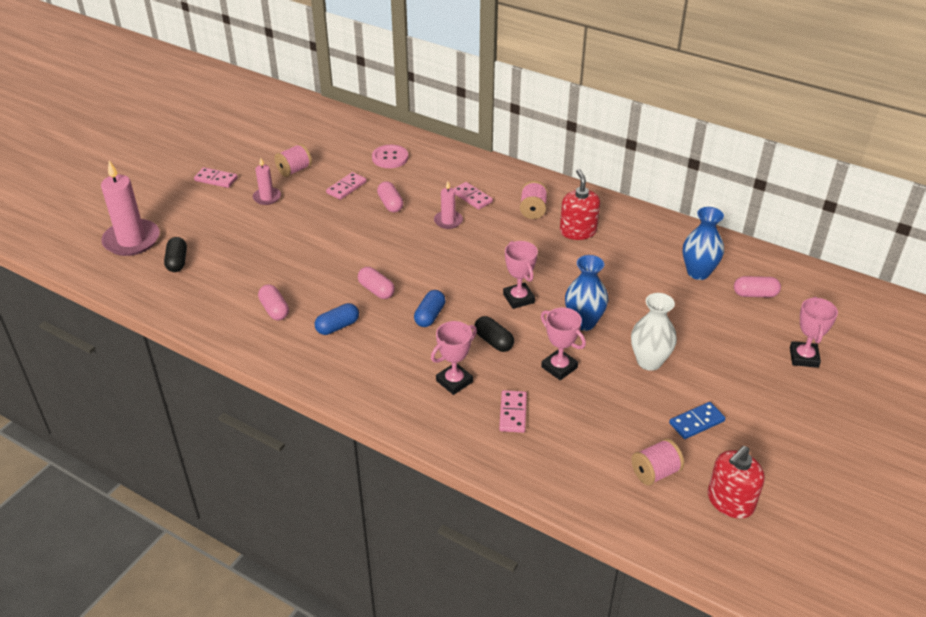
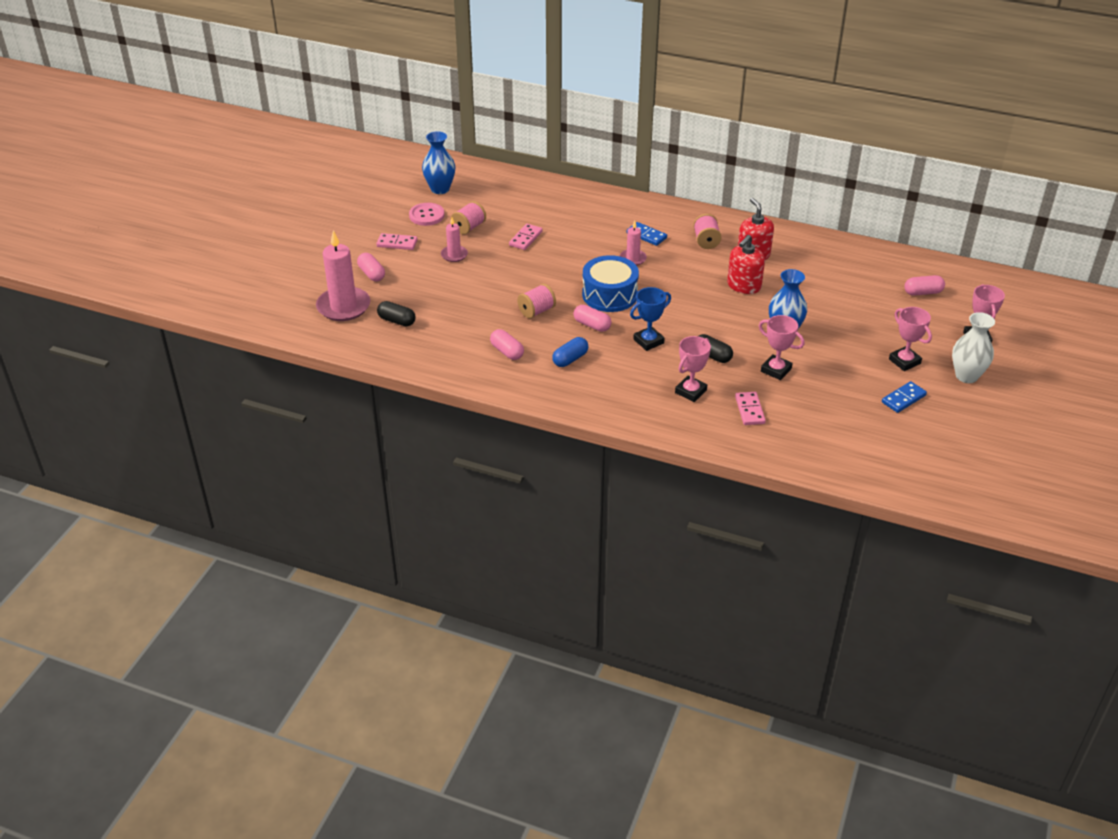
camera: 10 degrees left, 0 degrees up
(177, 262) = (397, 321): black capsule -> black capsule turned 45 degrees counterclockwise
(390, 158) = (555, 207): pink button -> pink button (426, 215)
(390, 204) = (573, 249): pink capsule -> pink capsule (372, 274)
(408, 258) = (610, 295): none -> blue drum
(430, 316) = (648, 341): blue capsule -> blue trophy
(472, 197) = (646, 235): pink domino -> blue domino
(518, 298) = (721, 318): pink trophy -> pink trophy (904, 361)
(649, 361) = (850, 356): white vase -> white vase (966, 376)
(655, 472) = (881, 440): pink spool -> pink spool (536, 311)
(698, 272) = (869, 279): blue vase -> blue vase (440, 189)
(730, 501) = (947, 453): red soap dispenser -> red soap dispenser (744, 286)

